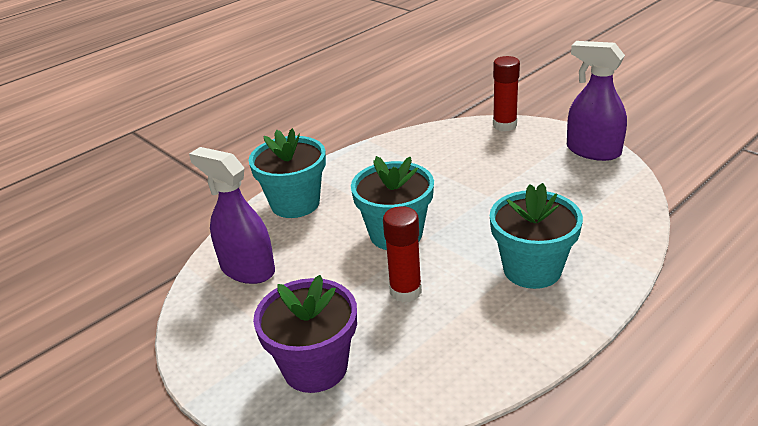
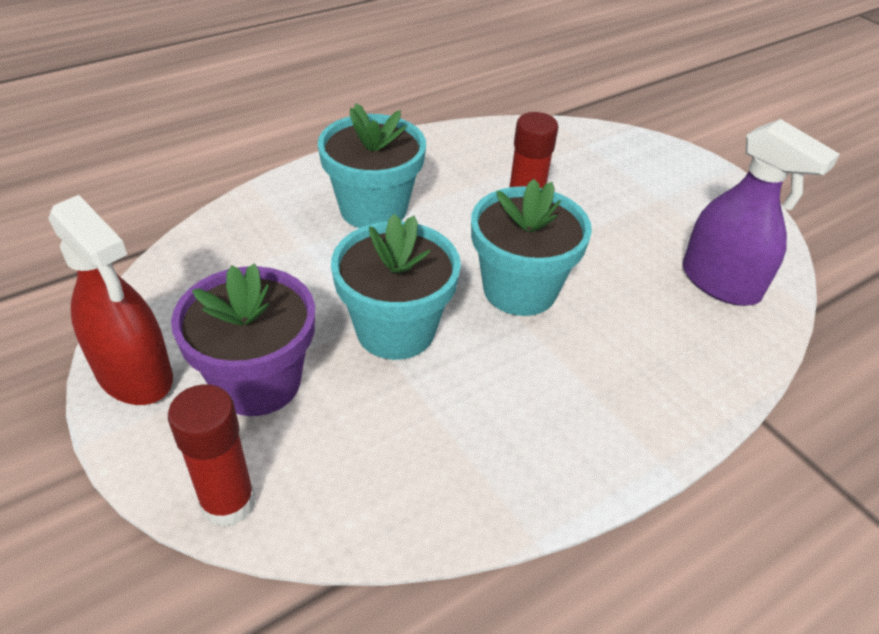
camera: 175 degrees left, 10 degrees up
(295, 203) = (674, 384): turquoise flower pot -> turquoise flower pot (395, 330)
(315, 367) = (621, 169): purple flower pot -> purple flower pot (258, 382)
(593, 151) = (134, 375): purple spray bottle -> red spray bottle

